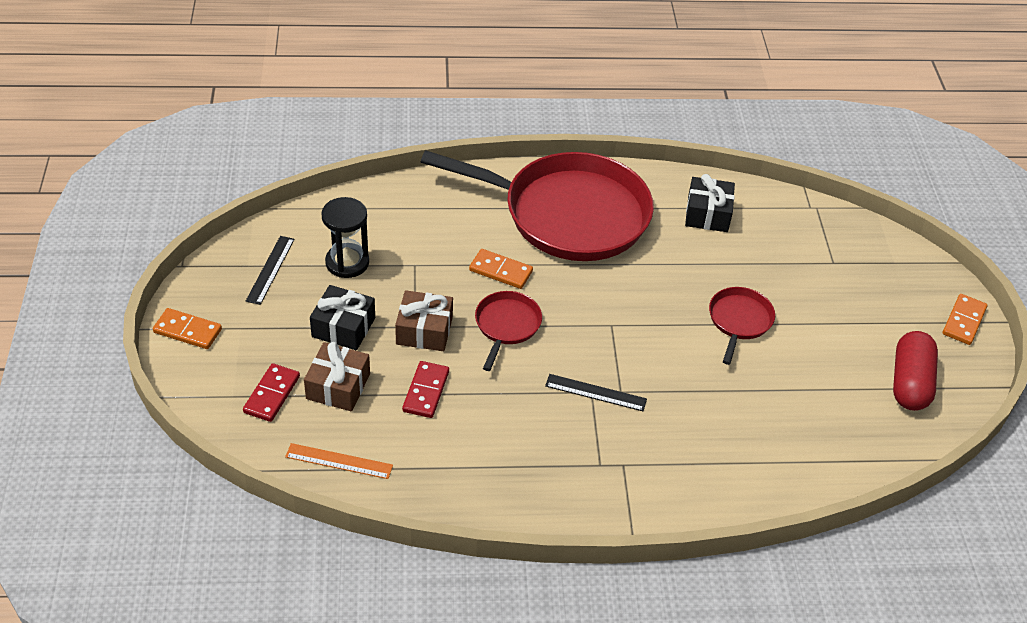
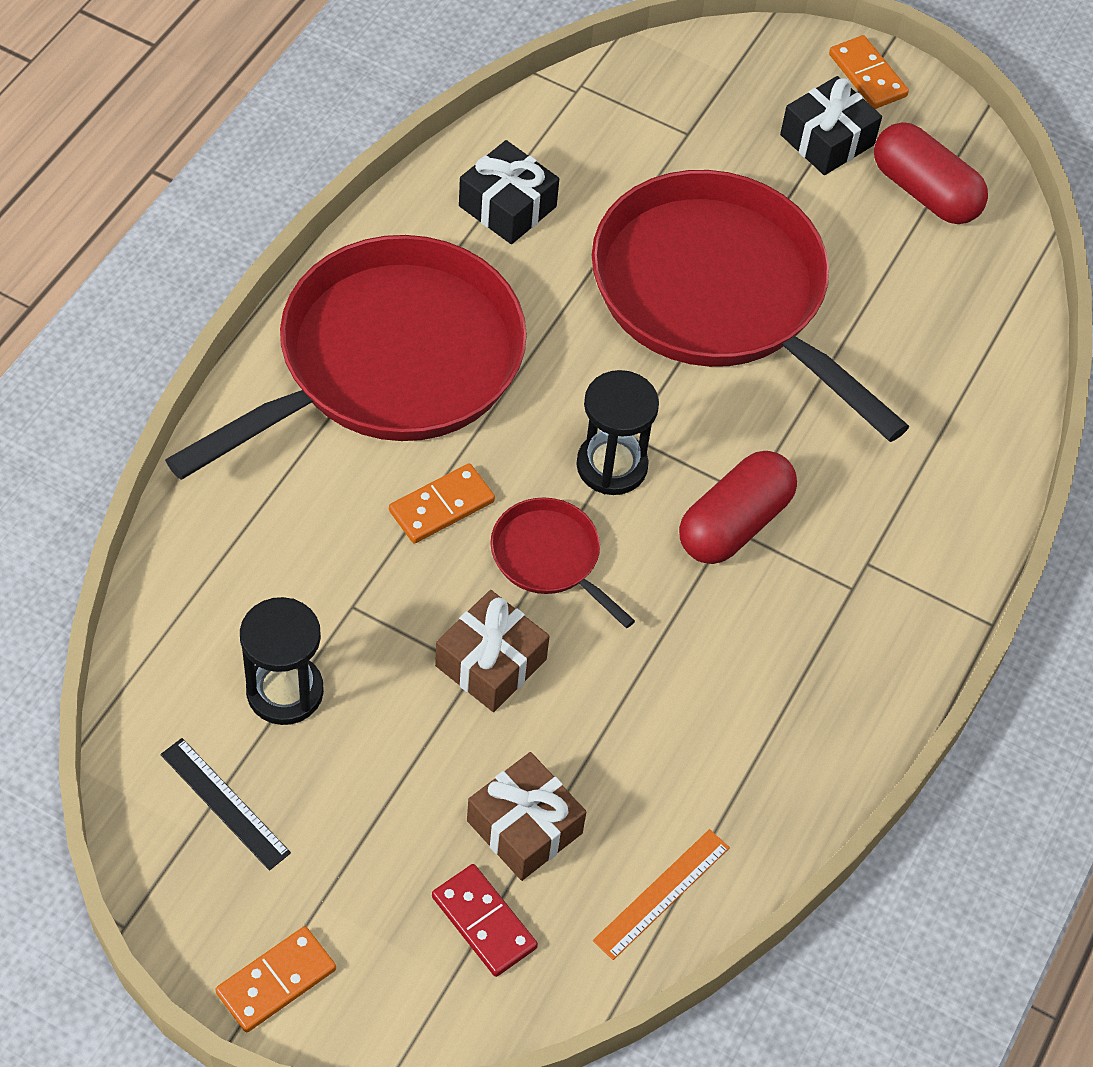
camera: 60 degrees left, 10 degrees up
(343, 327) = (414, 763): black gift -> black gift (827, 140)
(426, 391) = (605, 720): red domino -> none
(585, 325) = (611, 466): none -> black hourglass
(595, 393) = (734, 523): black ruler -> red capsule
(739, 321) = (717, 294): red pan -> red pan, size x2.34

